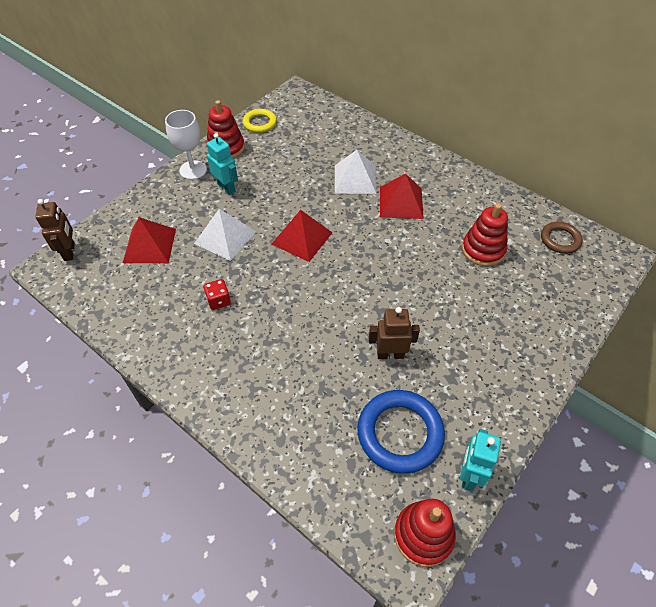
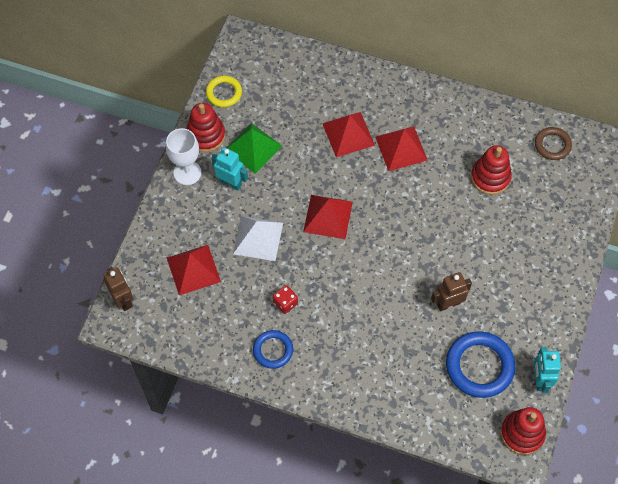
camera: 20 degrees left, 10 degrees up
(181, 341) = (273, 350): none -> blue ring
(262, 167) = (253, 148): none -> green pyramid
(355, 179) = (348, 134): white pyramid -> red pyramid

